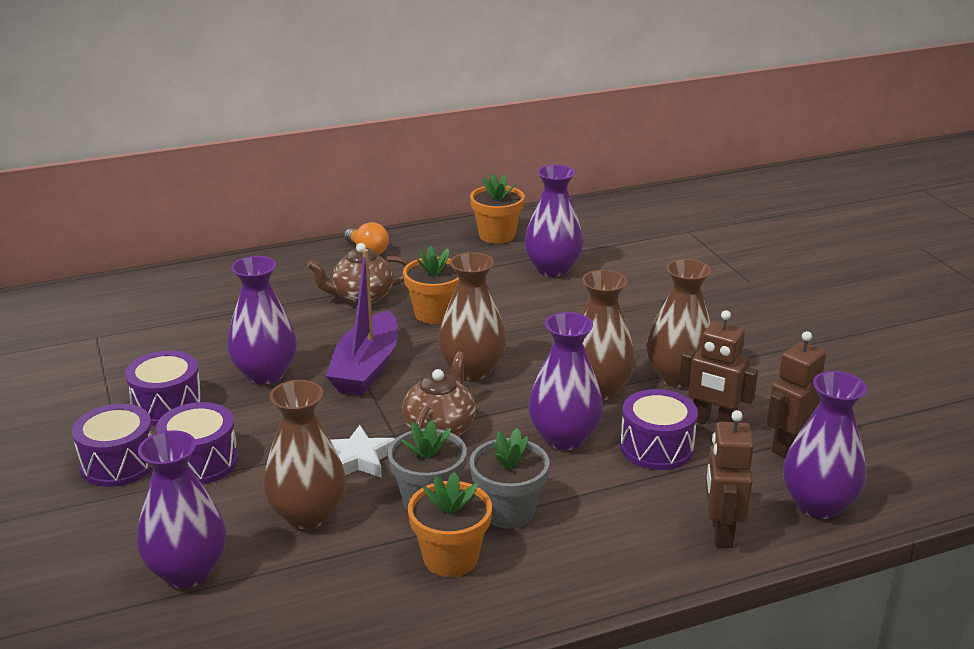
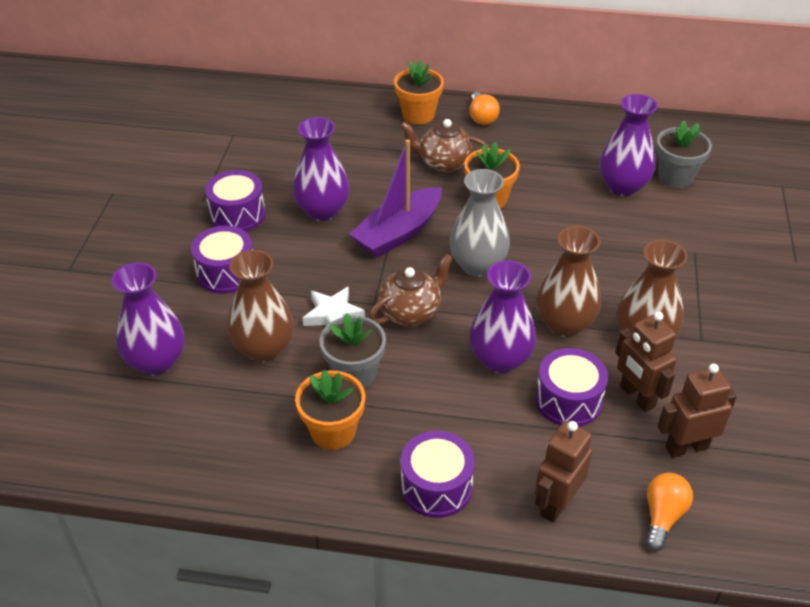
camera: 30 degrees right, 15 degrees up
(118, 463) = (174, 252): purple drum -> purple drum (436, 487)
(472, 369) = (477, 265): brown vase -> grey vase
(497, 235) = (601, 135): orange flower pot -> orange flower pot (418, 115)
(508, 511) = (405, 409): grey flower pot -> grey flower pot (675, 177)
(818, 504) = (662, 516): purple vase -> orange light bulb

